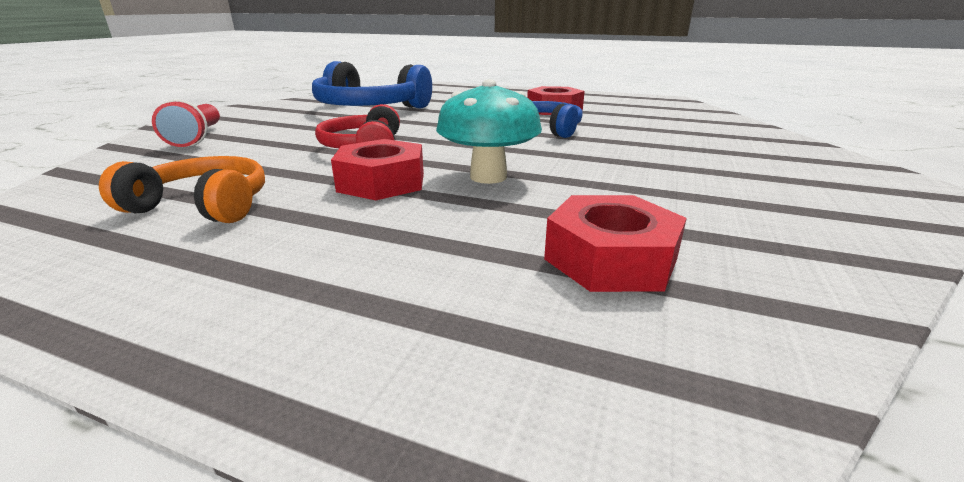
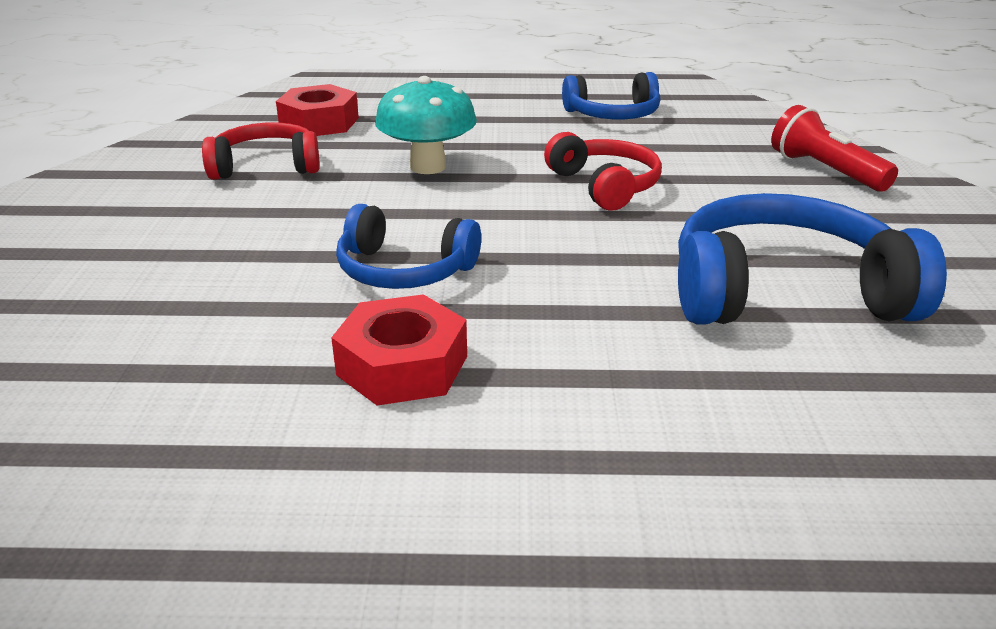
camera: 160 degrees right, 5 degrees up
(203, 206) = (613, 114): orange headphones -> blue headphones
(382, 182) = (517, 148): red nut -> none
(662, 198) = (266, 167): none -> red headphones

